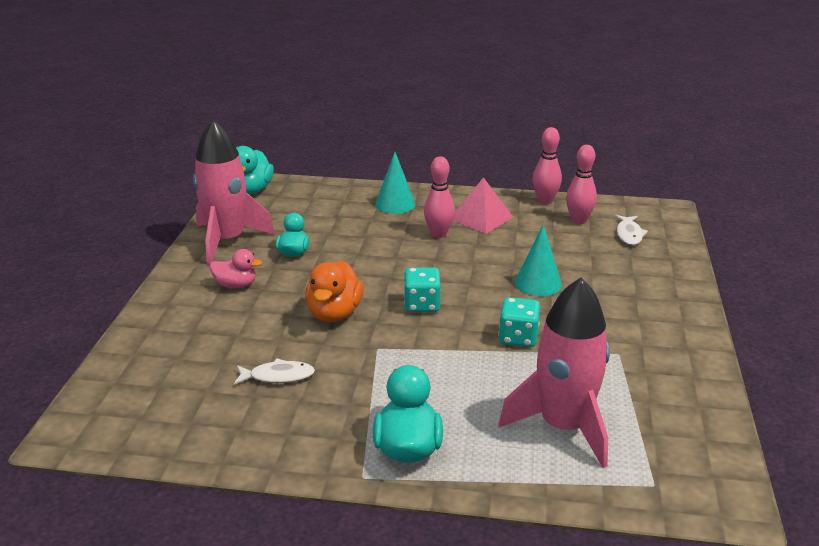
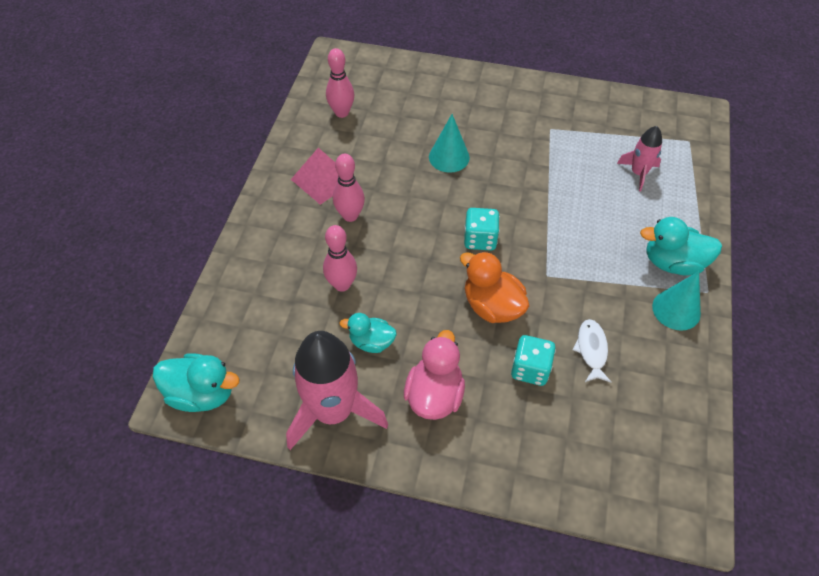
camera: 85 degrees left, 25 degrees up
(236, 285) = (434, 395): pink duck -> pink duck, size x1.53
(334, 313) = (492, 306): orange duck -> orange duck turned 150 degrees counterclockwise
(395, 204) = (276, 246): turquoise cone -> turquoise cone (676, 310)
(518, 338) = (531, 181): turquoise dice -> turquoise dice (530, 369)
(545, 201) = (297, 128): pink bowling pin -> pink bowling pin (342, 284)
(563, 427) = (638, 173): pink rocket -> pink rocket, size x0.52
(629, 234) = (373, 86): white fish -> none

